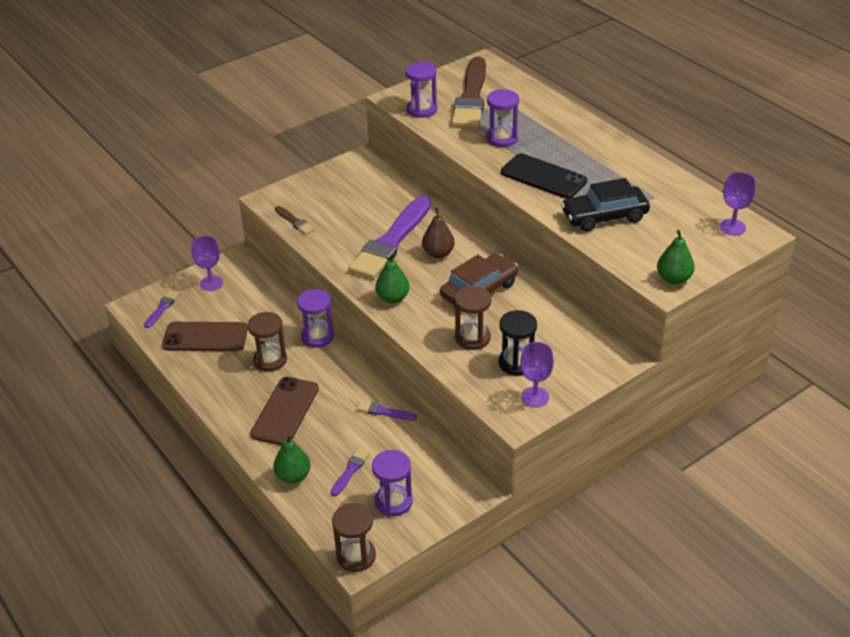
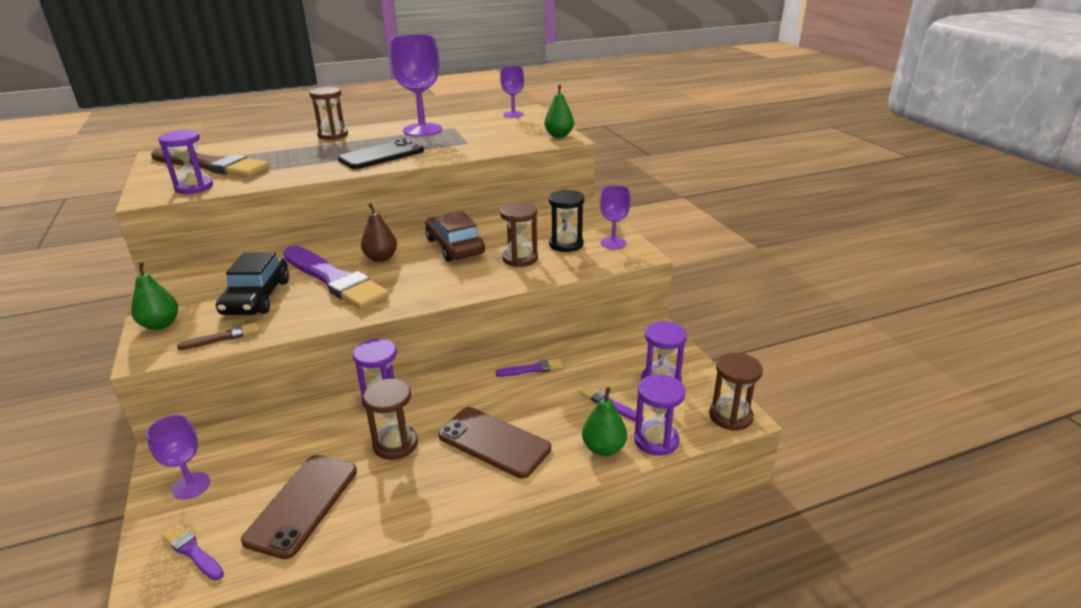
camera: 75 degrees left, 10 degrees down
(384, 412) = (532, 369): purple brush -> purple brush turned 135 degrees counterclockwise
(393, 298) = (428, 290): green pear -> green pear (160, 325)
(502, 138) = (301, 162): purple hourglass -> purple hourglass (656, 440)
(583, 129) = (333, 135): none -> brown hourglass
(604, 216) = (461, 144): black car -> black car (257, 297)
(633, 178) = (422, 130): none -> purple goblet

